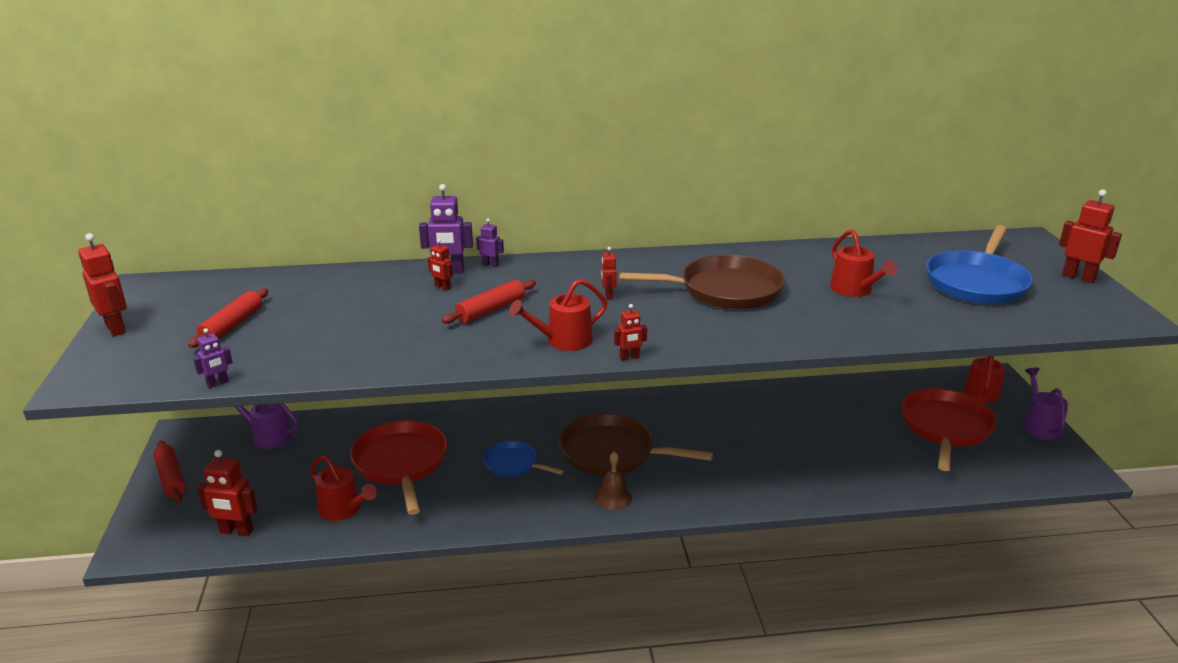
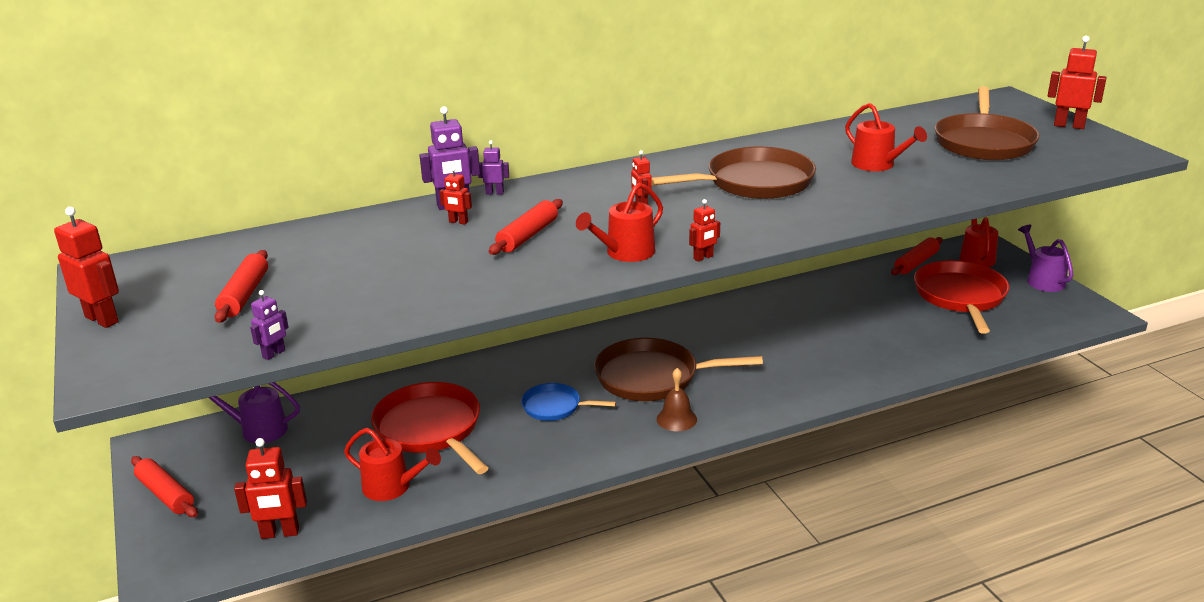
camera: 15 degrees left, 0 degrees up
(917, 385) = (916, 263): none -> red rolling pin
(977, 282) = (984, 142): blue pan -> brown pan

